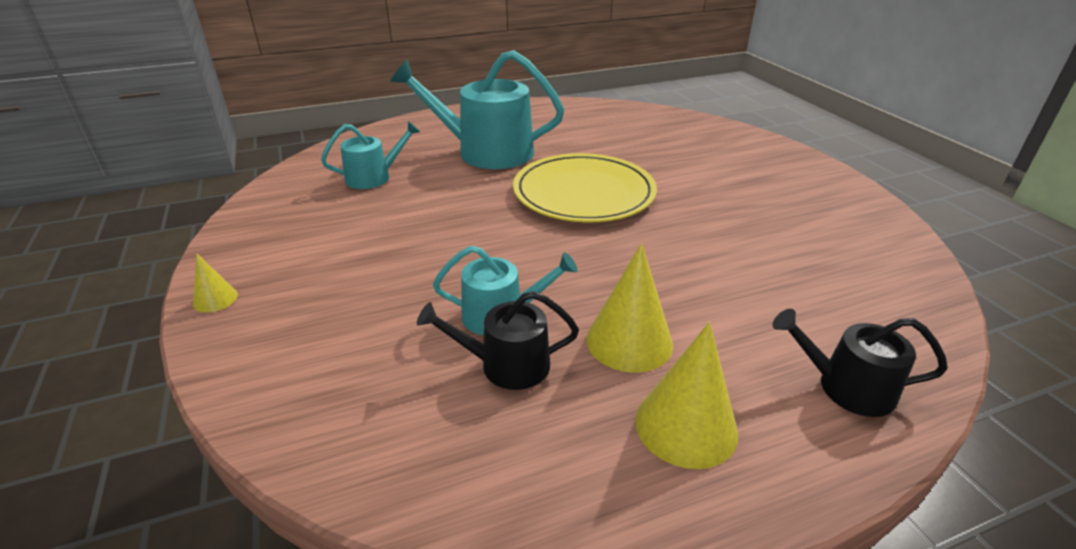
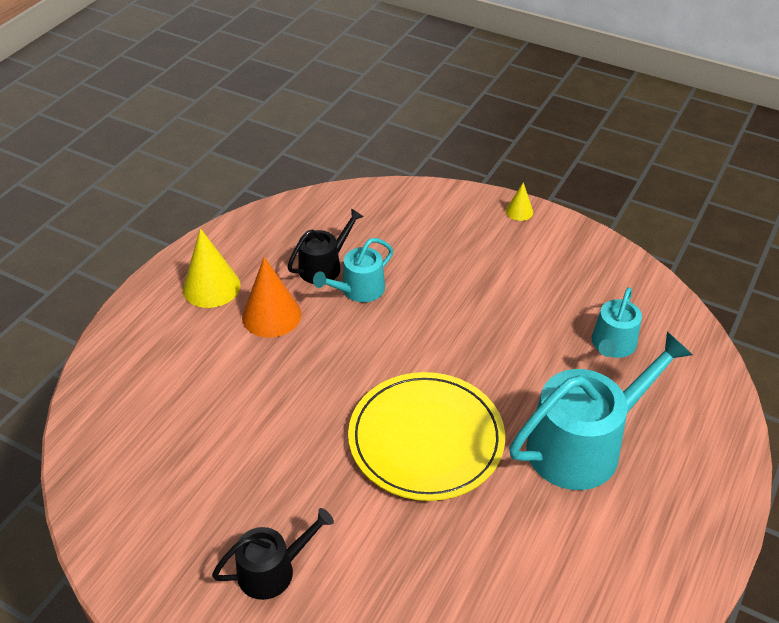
camera: 140 degrees right, 10 degrees up
(629, 341) = (271, 315): yellow cone -> orange cone
(846, 387) = (134, 354): black watering can -> black watering can (273, 570)

